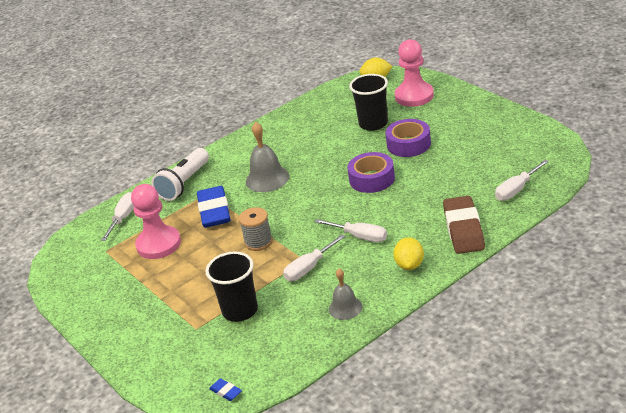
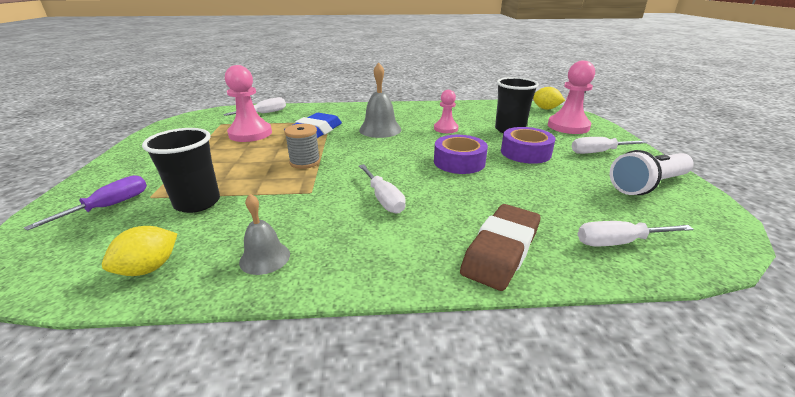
camera: 30 degrees right, 5 degrees down
(182, 349) = (109, 206): none -> purple screwdriver
(184, 183) = (327, 112): white flashlight -> white flashlight (647, 185)
(226, 392) = (35, 269): blue eraser -> none
(309, 268) = (302, 200): white screwdriver -> white screwdriver (598, 152)
(321, 149) = (446, 128): none -> pink pawn
(409, 265) = (391, 254): yellow lemon -> yellow lemon (149, 268)

